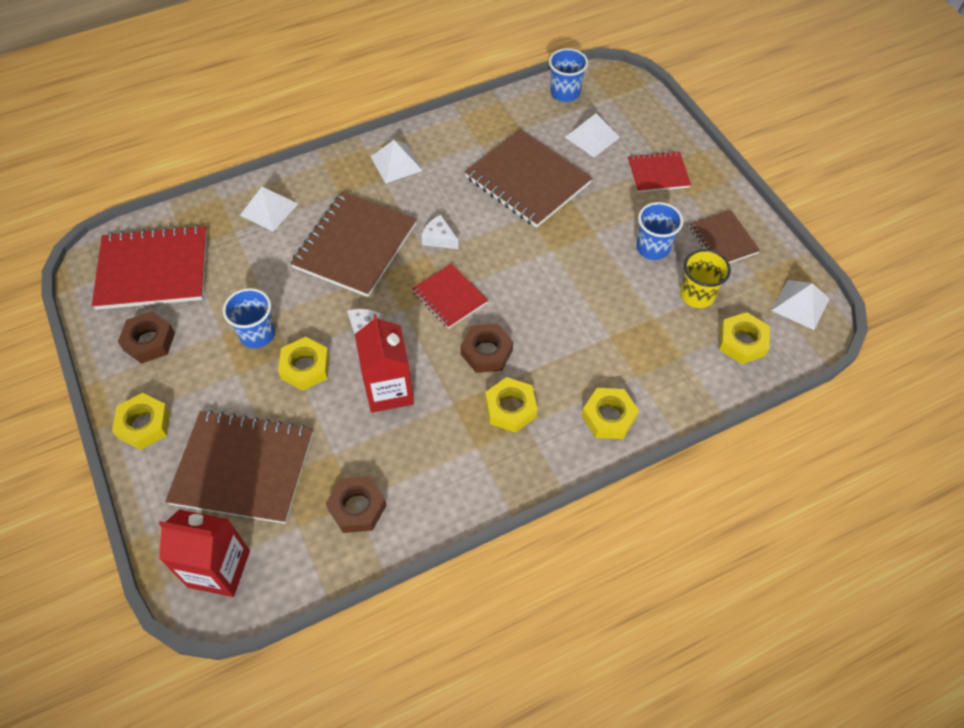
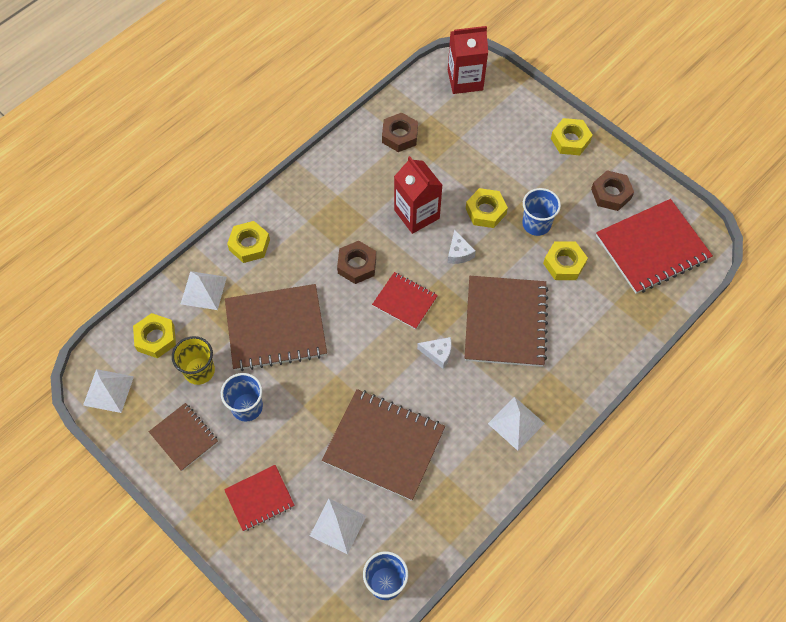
camera: 160 degrees right, 5 degrees up
(243, 468) = (487, 135): brown notebook -> brown notebook (276, 329)
(269, 209) = (599, 333): white pyramid -> white pyramid (203, 290)
(510, 408) = (323, 229): yellow nut -> yellow nut (564, 264)

